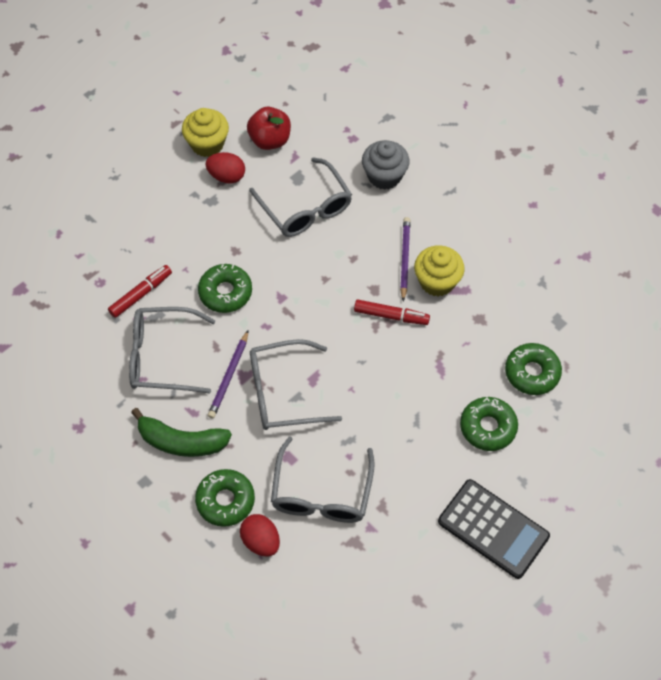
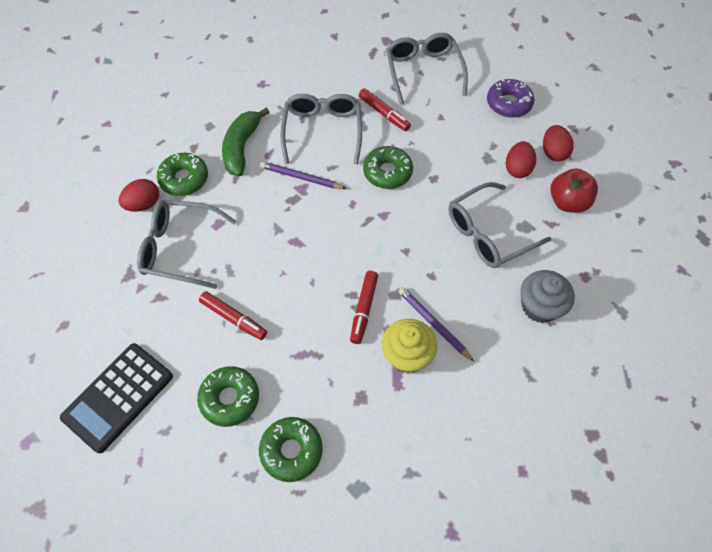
camera: 90 degrees right, 0 degrees up
(136, 175) = (508, 103): none -> purple donut
(207, 144) = (553, 152): yellow cupcake -> red egg
(283, 393) = (282, 218): grey glasses -> grey glasses (423, 71)
(404, 431) = (234, 318): none -> red marker
(405, 259) = (434, 324): purple pencil -> purple pencil turned 135 degrees counterclockwise

